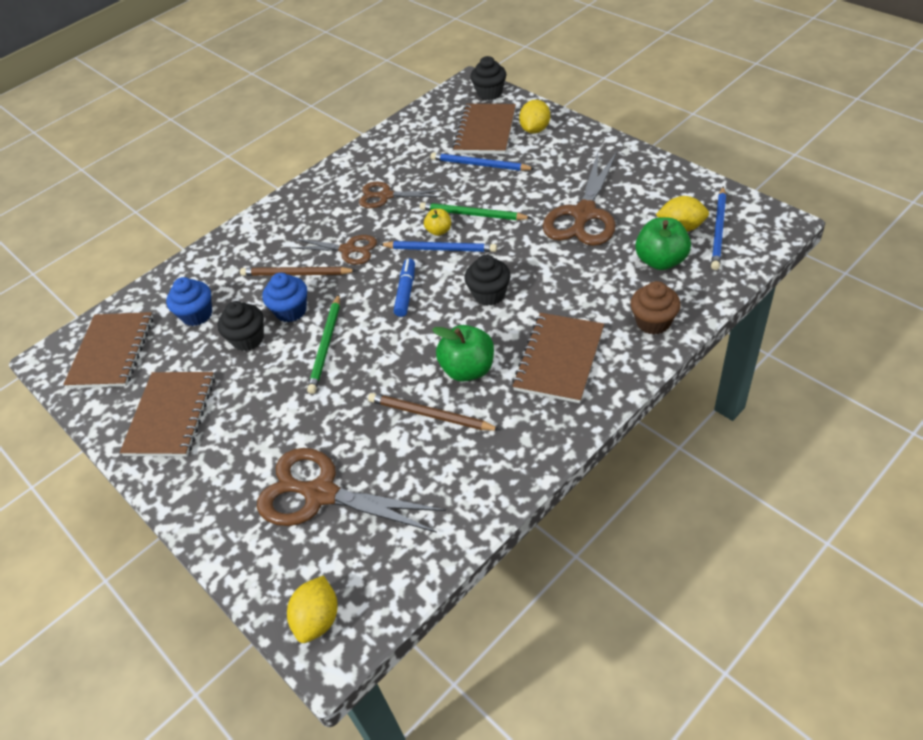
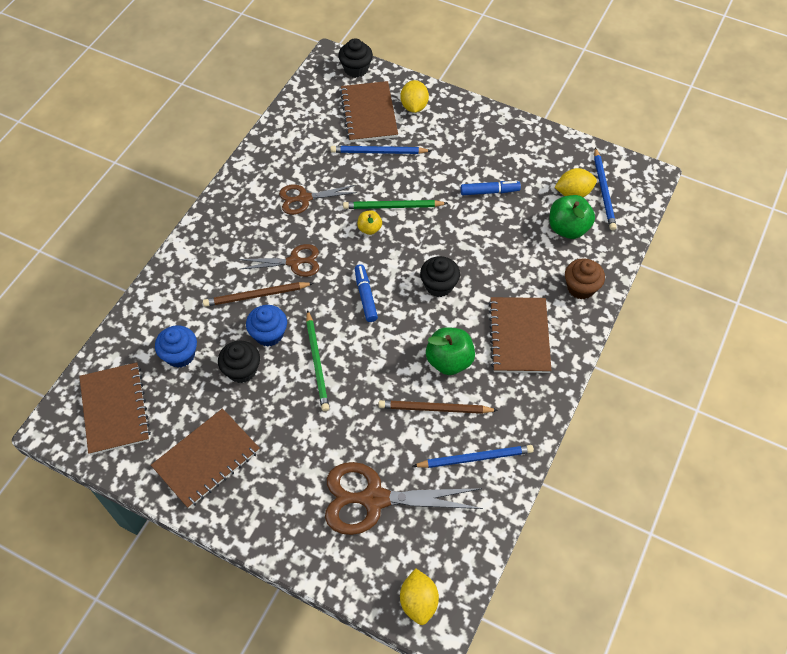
camera: 25 degrees left, 10 degrees up
(171, 415) = (206, 459): brown notebook -> brown notebook turned 60 degrees clockwise
(440, 249) = (378, 247): blue pencil -> blue pencil (475, 458)
(584, 214) = (489, 191): brown scissors -> blue marker

